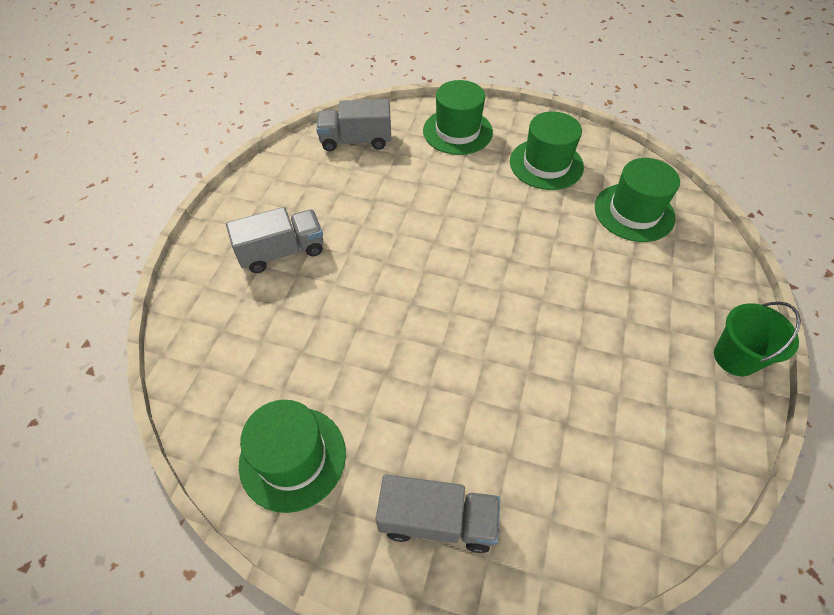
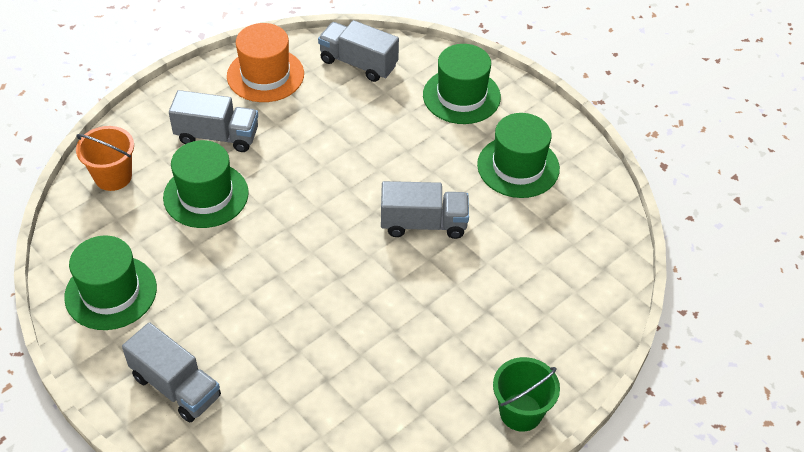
camera: 30 degrees right, 5 degrees down
(207, 338) = (113, 176): none -> orange bucket
(285, 182) = (265, 75): none -> orange hat
(519, 241) = (423, 224): none -> grey truck
(634, 212) = (559, 251): green hat -> green hat (206, 195)

